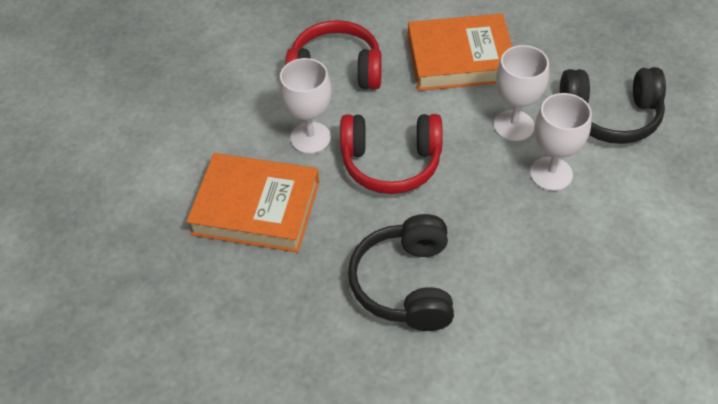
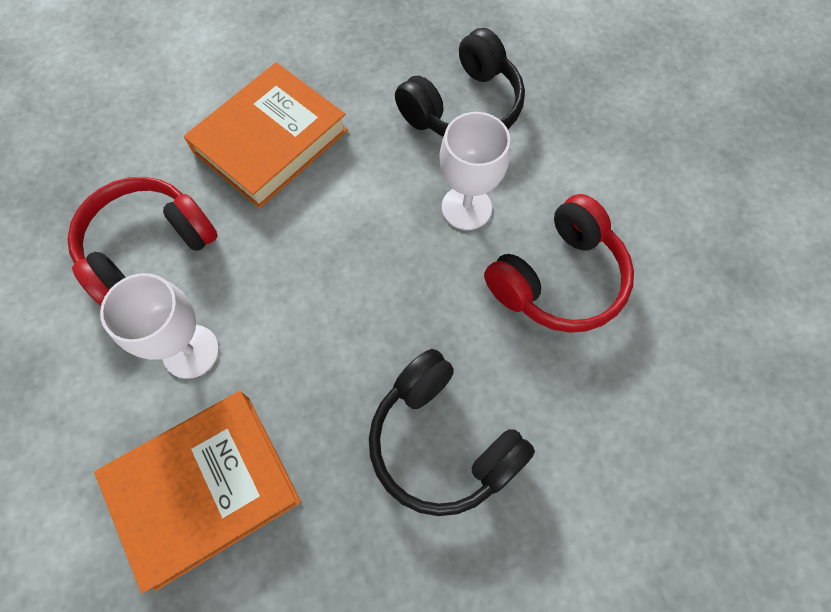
camera: 45 degrees left, 15 degrees up
(391, 162) = (305, 313): red headphones -> red headphones (558, 279)
(513, 126) = (388, 180): white goblet -> none

